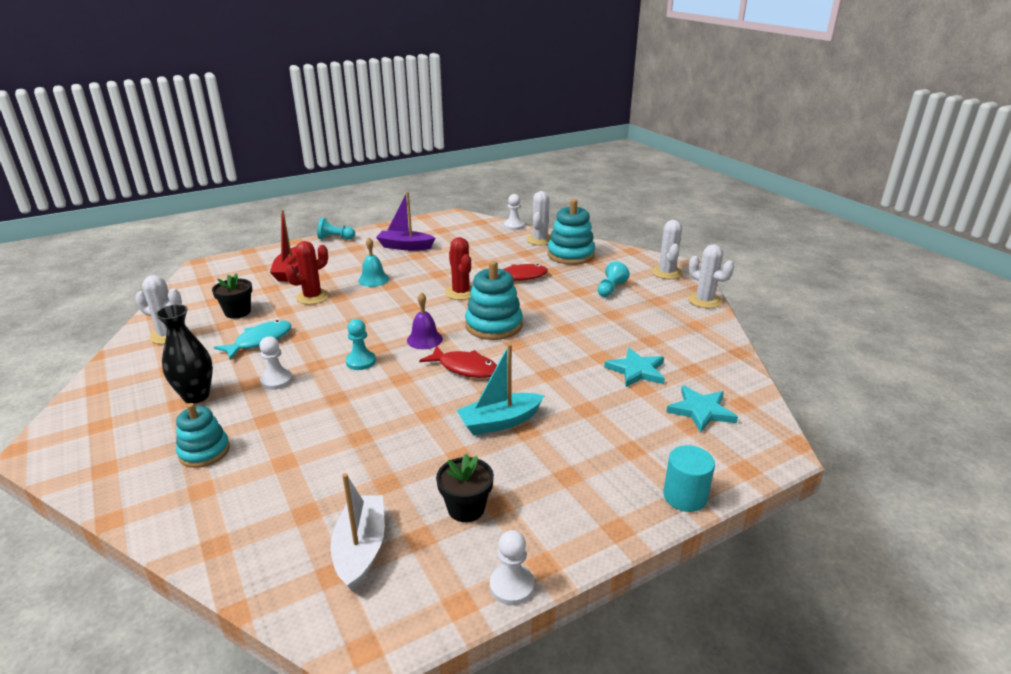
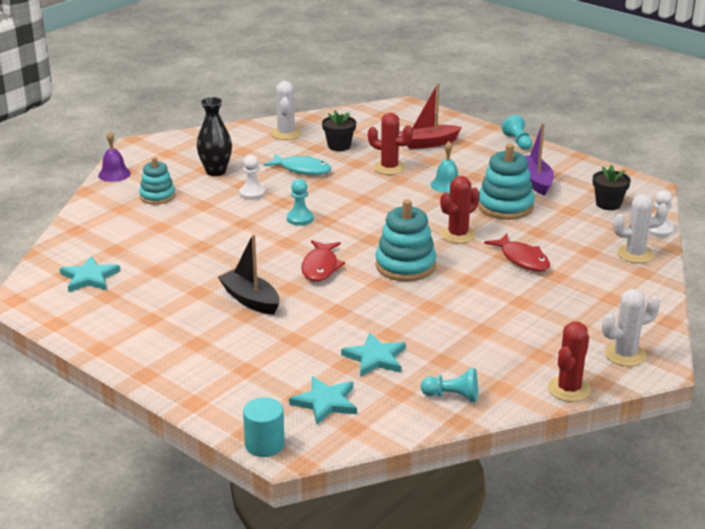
camera: 70 degrees right, 0 degrees up
(361, 549) = (89, 277): white boat -> turquoise star
(424, 339) = (354, 237): purple bell -> purple bell (114, 174)
(466, 508) = (142, 307): black flower pot -> black flower pot (608, 204)
(499, 422) = (250, 300): turquoise boat -> black boat
(511, 586) = (76, 339): white pawn -> none
(570, 255) = (612, 281): turquoise stacking toy -> turquoise stacking toy (505, 206)
(610, 289) = (543, 320): turquoise pawn -> turquoise pawn (452, 396)
(685, 496) = (195, 402): turquoise cylinder -> turquoise cylinder (264, 444)
(704, 301) = (569, 389): white cactus -> red cactus

